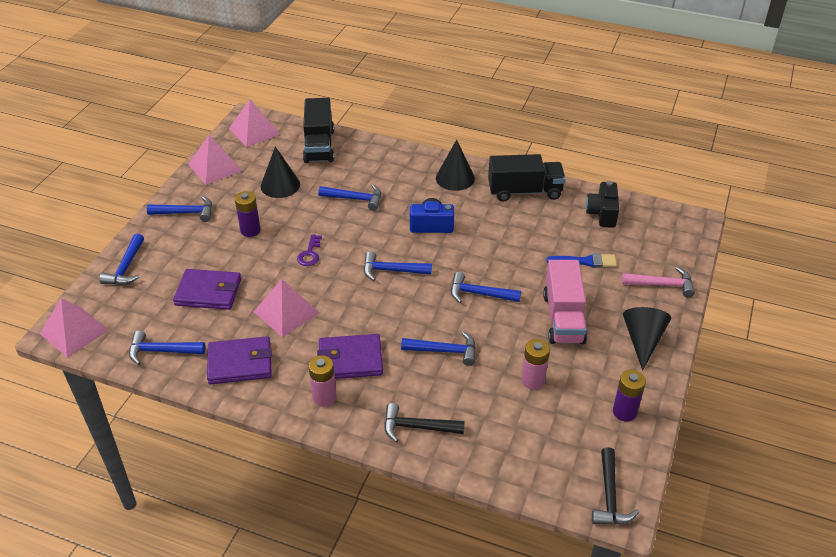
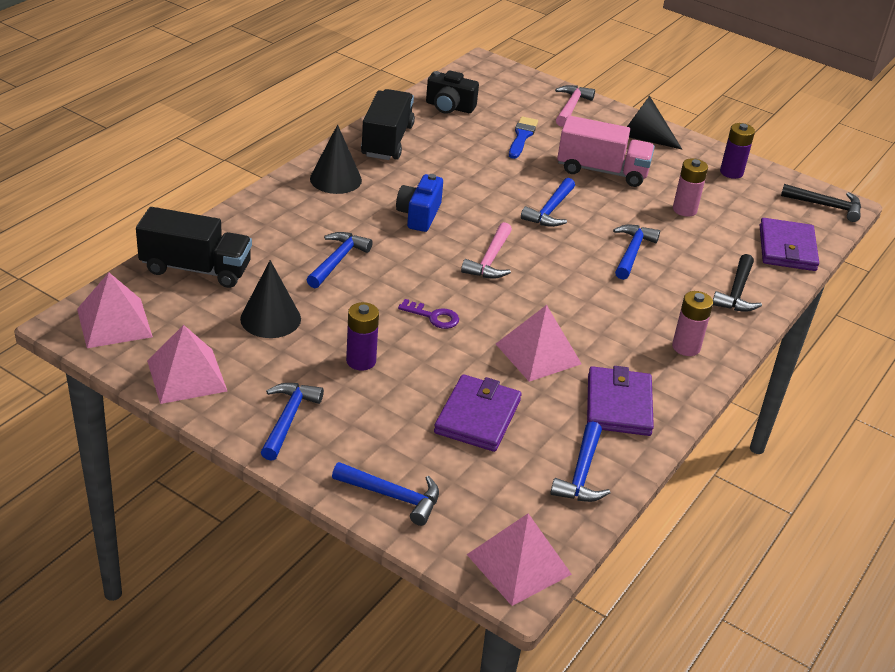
camera: 80 degrees left, 5 degrees down
(350, 359) = (631, 318): purple wallet -> purple wallet (787, 248)
(392, 270) = (490, 260): blue hammer -> pink hammer

